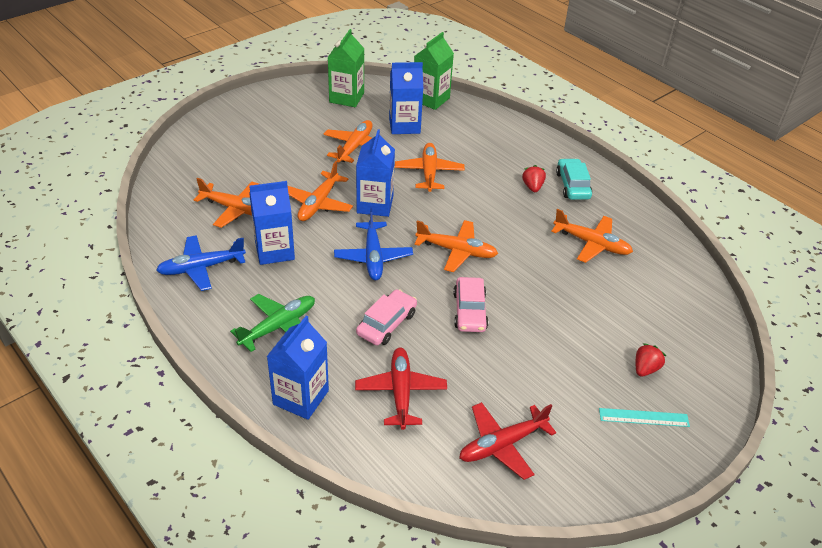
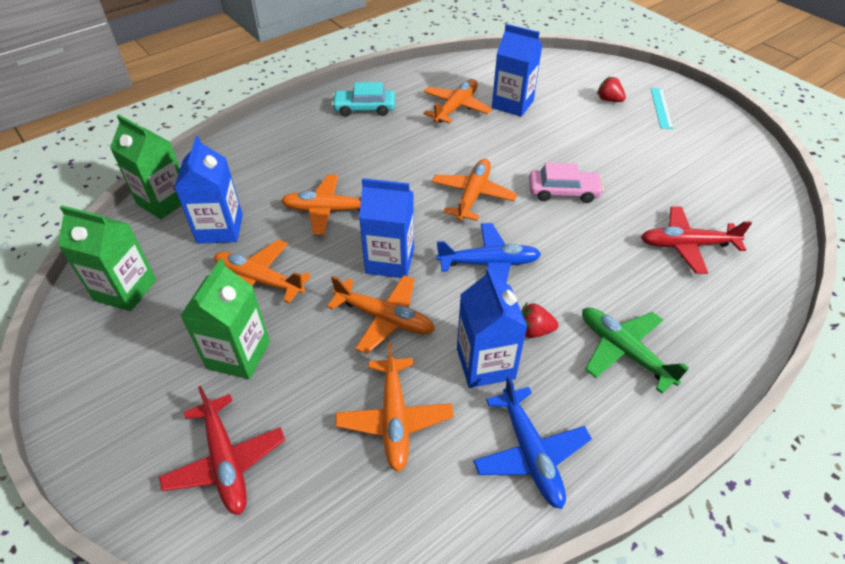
camera: 85 degrees left, 5 degrees up
(236, 209) = (394, 419): orange plane -> orange plane turned 150 degrees clockwise
(292, 145) = (238, 355): none -> green carton
(301, 397) = (723, 325): blue carton -> blue carton (512, 104)
(387, 324) = (595, 254): pink car -> none
(502, 445) = (721, 183): red plane -> red plane (226, 462)
(532, 187) = (365, 134): red strawberry -> red strawberry (534, 331)

